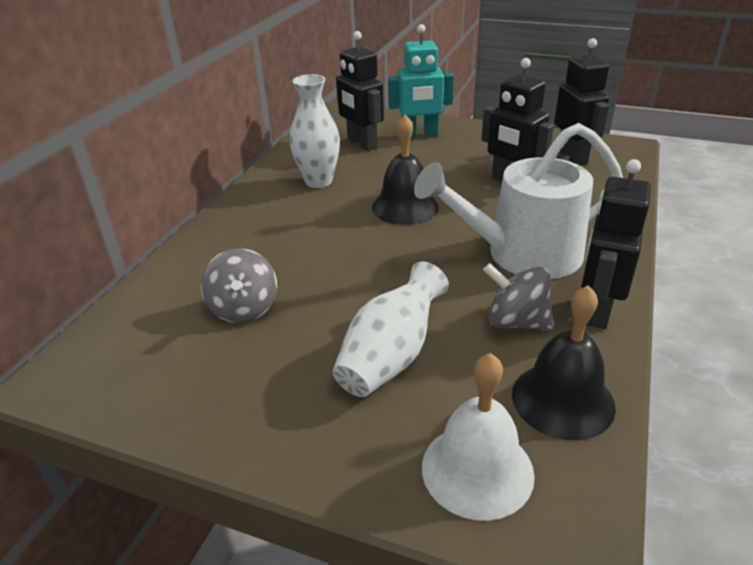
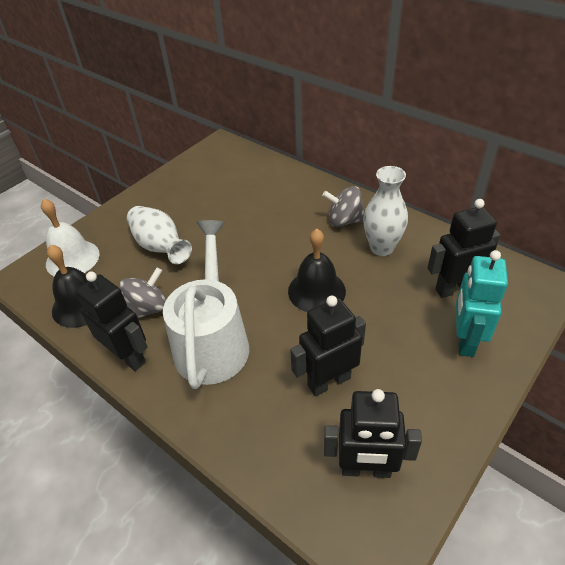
camera: 110 degrees right, 10 degrees up
(244, 308) = (236, 198): grey spinning top -> grey spinning top (344, 221)

